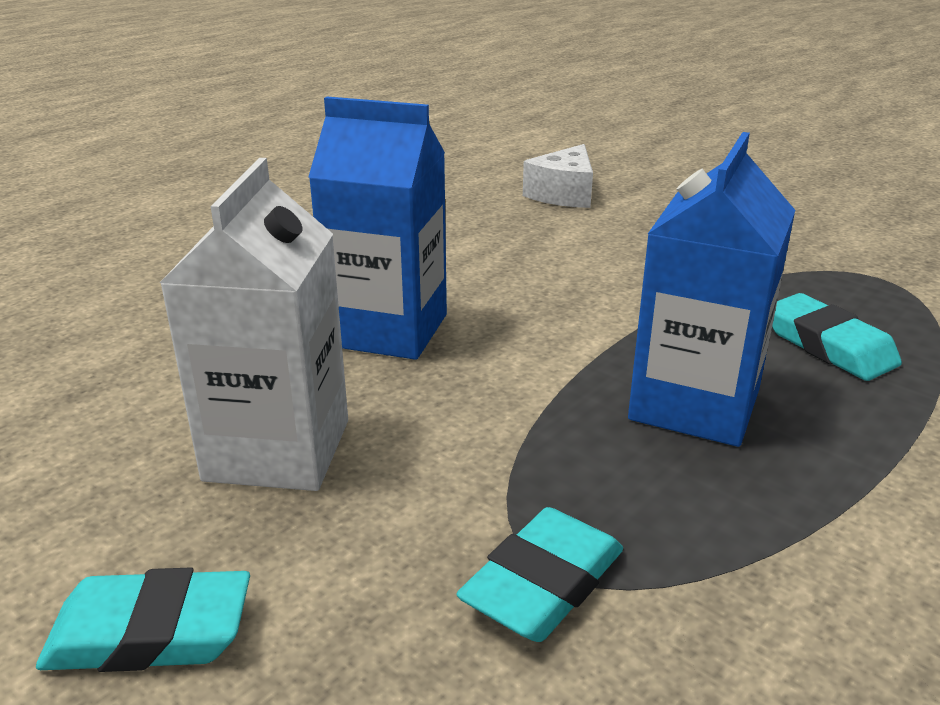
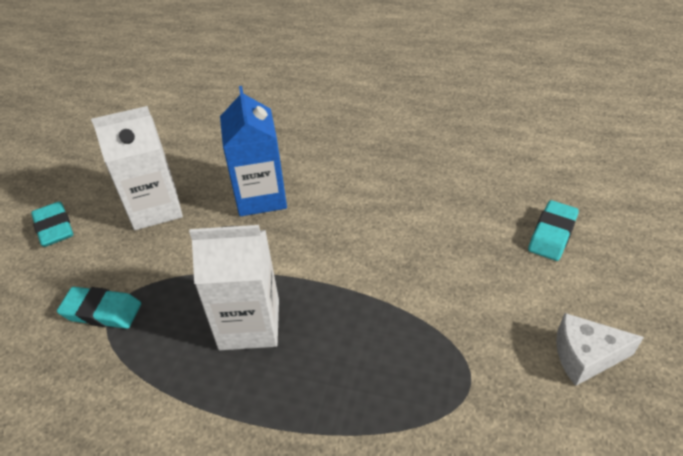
camera: 65 degrees right, 15 degrees up
(564, 194) = (476, 195): white cheese -> white cheese (585, 356)
(694, 404) = (249, 324): blue carton -> white carton
(828, 345) = (347, 370): turquoise eraser -> turquoise eraser (552, 234)

